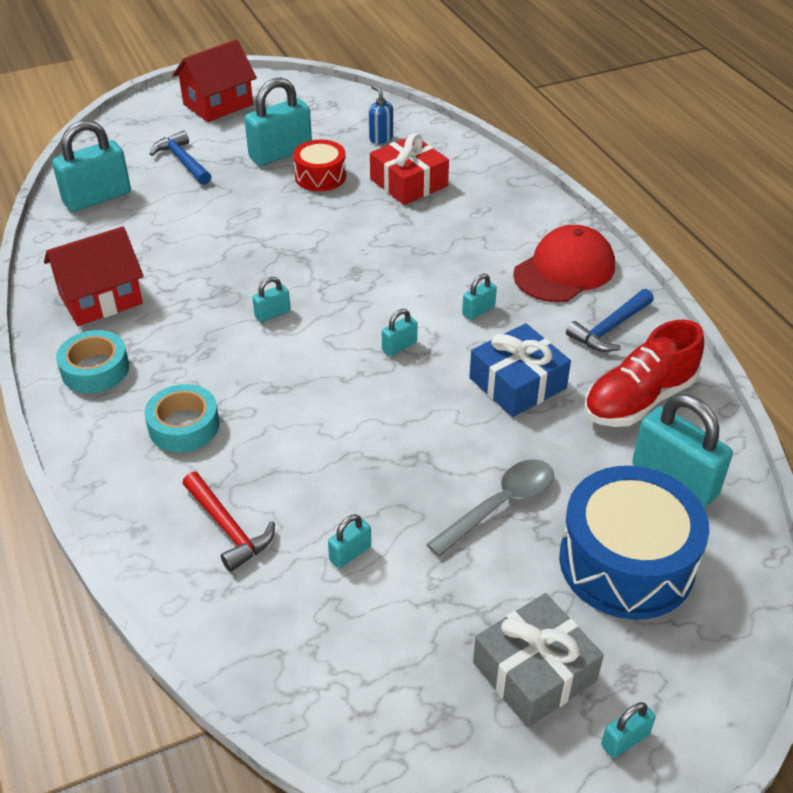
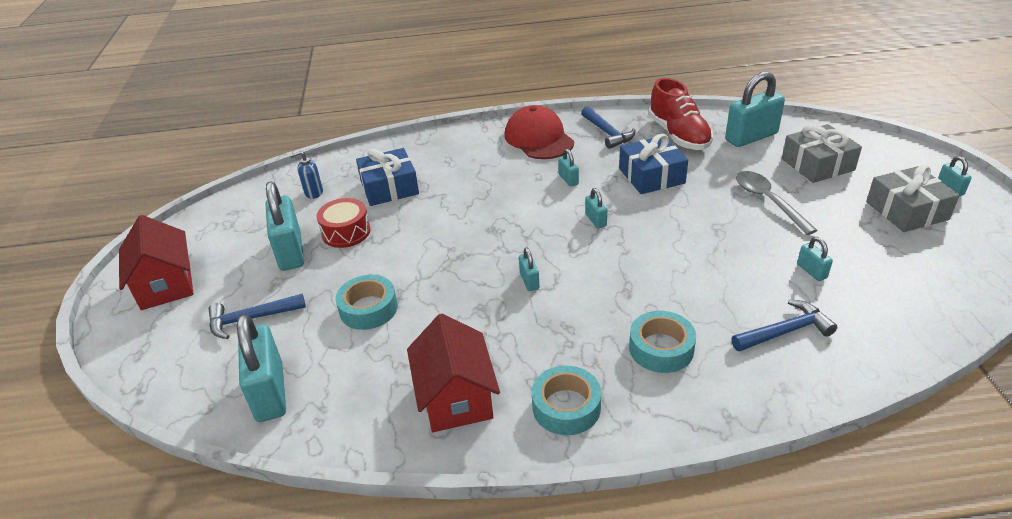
camera: 70 degrees left, 5 degrees down
(208, 220) = (368, 309): none -> turquoise tape
(228, 528) = (785, 331): red hammer -> blue hammer
(409, 183) = (389, 187): red gift -> blue gift
(626, 562) = (817, 164): blue drum -> grey gift

